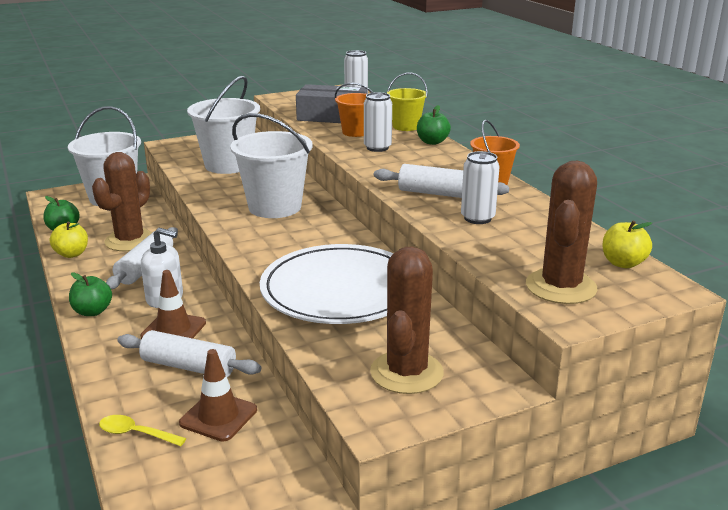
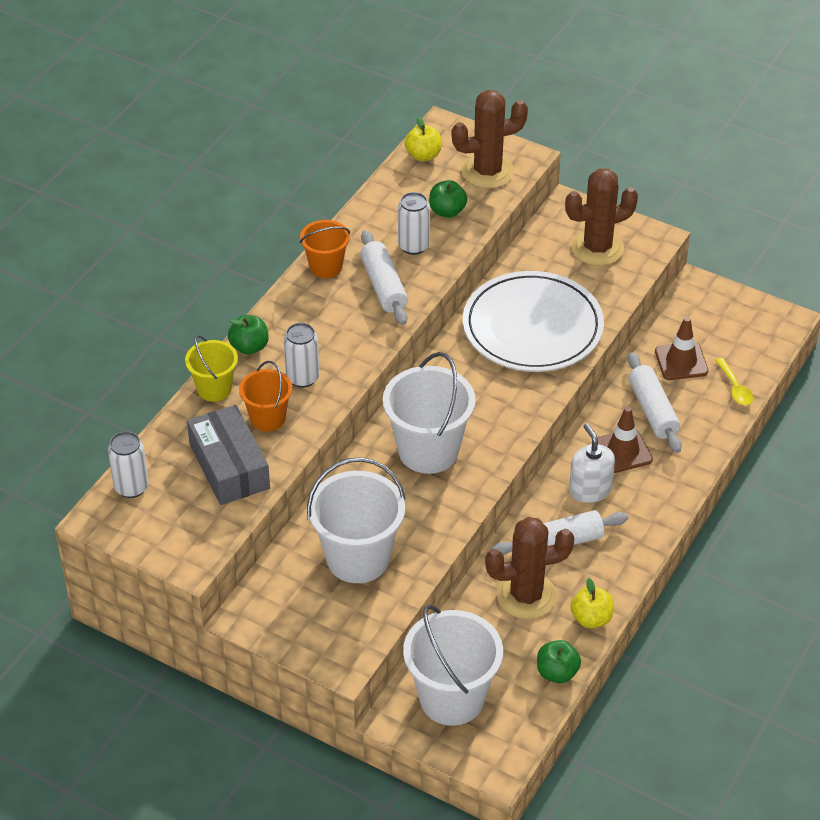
camera: 125 degrees left, 20 degrees up
(92, 311) = (652, 520): green apple -> green apple (447, 211)

